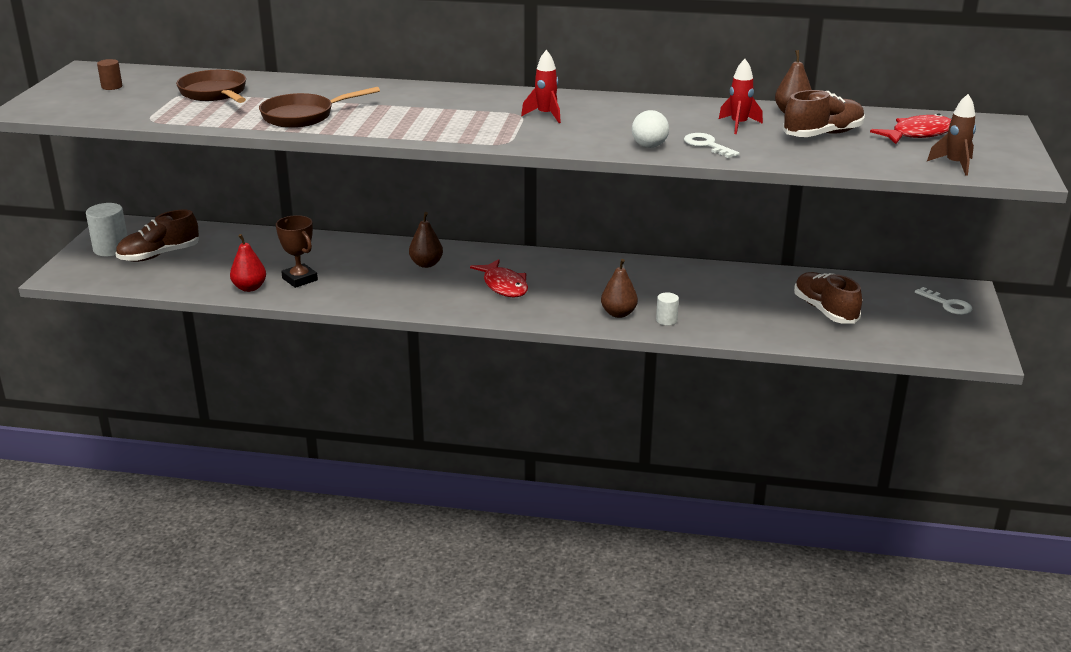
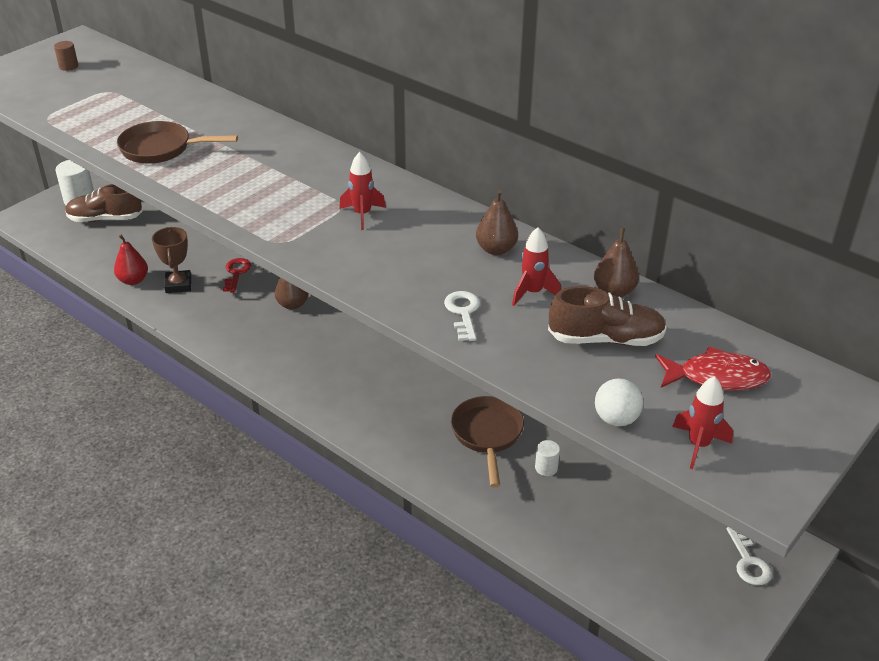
camera: 30 degrees right, 10 degrees up
(215, 93) = (130, 98): brown pan -> brown pan (487, 435)
(346, 258) = (236, 273): none -> red key
(504, 286) = (331, 356): red fish -> none
(618, 313) = (396, 432): brown pear -> brown pear (496, 249)
(649, 146) = (404, 294): white ball -> white ball (616, 419)
(666, 320) = (432, 459): white cylinder -> white cylinder (546, 468)
(825, 310) = (602, 513): brown shoe -> none
(954, 165) = (698, 445): brown rocket -> red rocket

